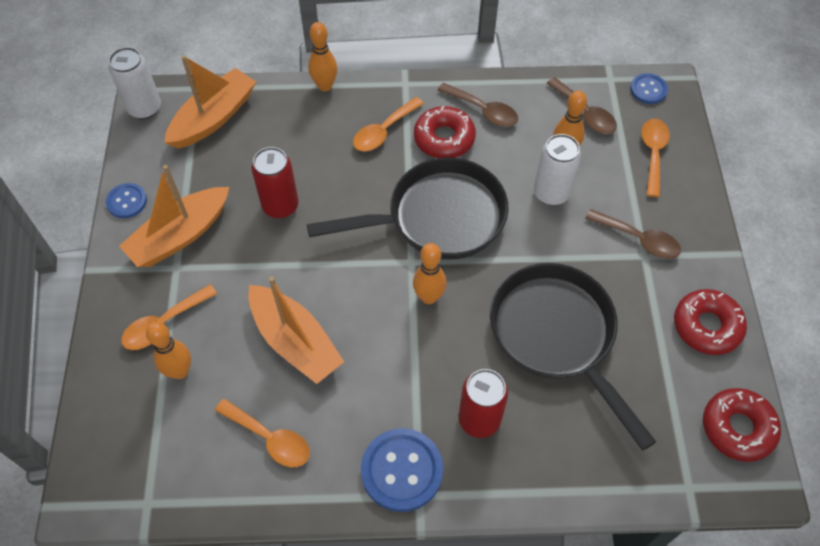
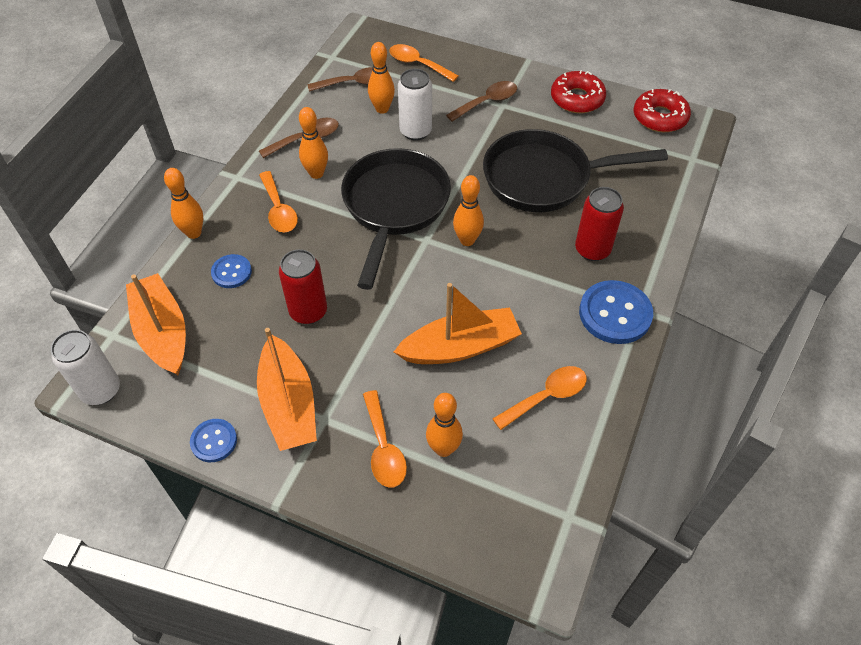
camera: 65 degrees left, 5 degrees down
(444, 138) = (316, 173): red donut -> orange bowling pin
(648, 90) = (358, 42): blue button -> blue button (231, 272)

